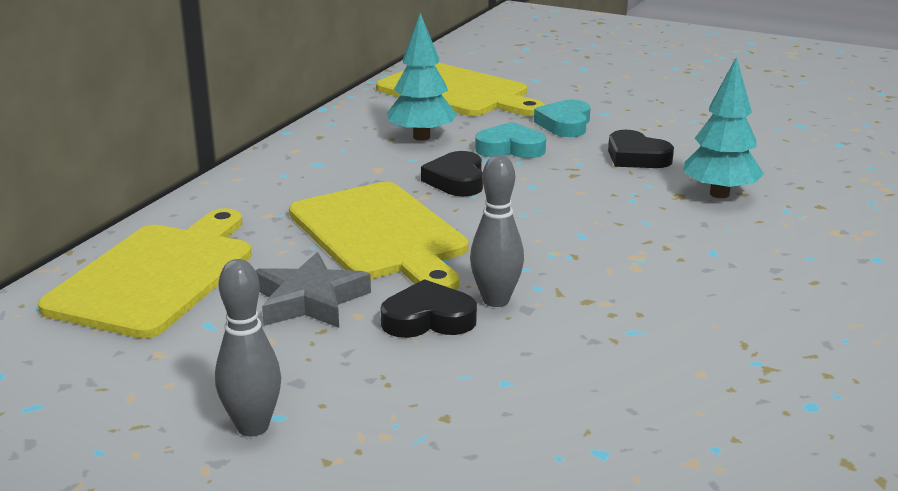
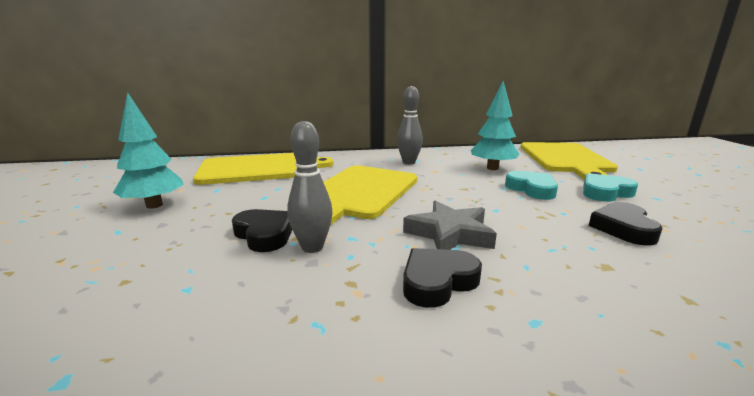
camera: 55 degrees right, 5 degrees down
(253, 427) = (103, 228): grey bowling pin -> grey bowling pin (409, 162)
(309, 300) = (260, 200): grey star -> grey star (449, 234)
(456, 180) = (458, 189): black heart -> black heart (437, 281)
(719, 194) = (655, 286): turquoise tree -> turquoise tree (154, 205)

